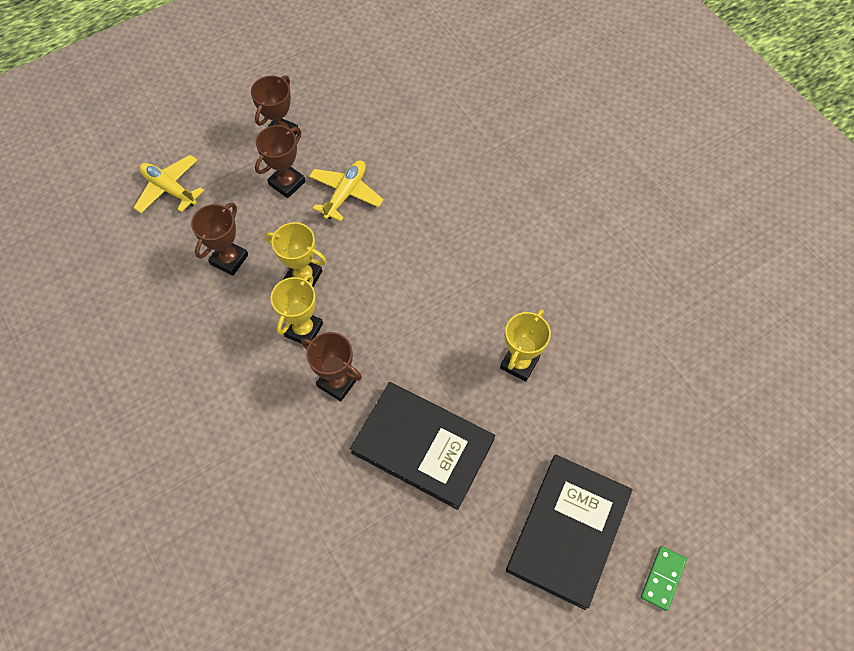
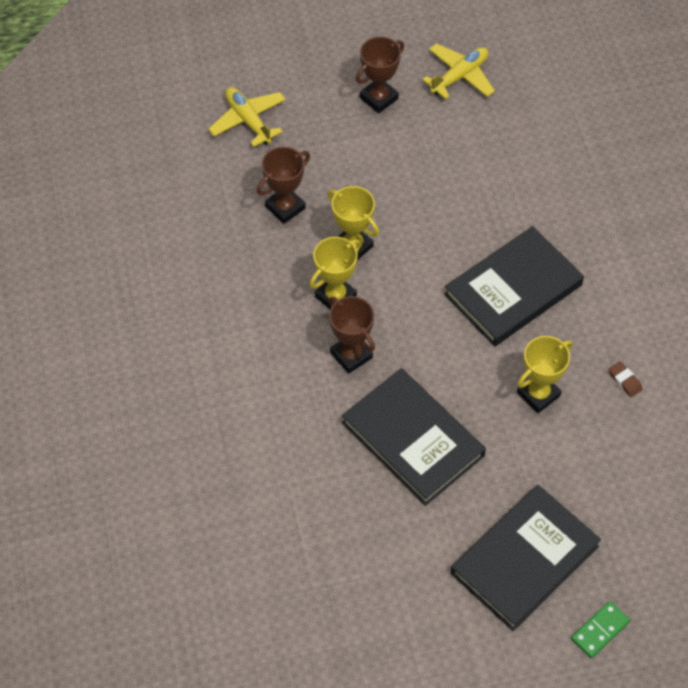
camera: 20 degrees right, 5 degrees down
(287, 183) = (368, 149): brown trophy -> none
(346, 194) = (424, 177): yellow plane -> yellow plane (459, 76)
(460, 272) = (513, 289): none -> black book
(588, 325) = (624, 381): none -> brown eraser

